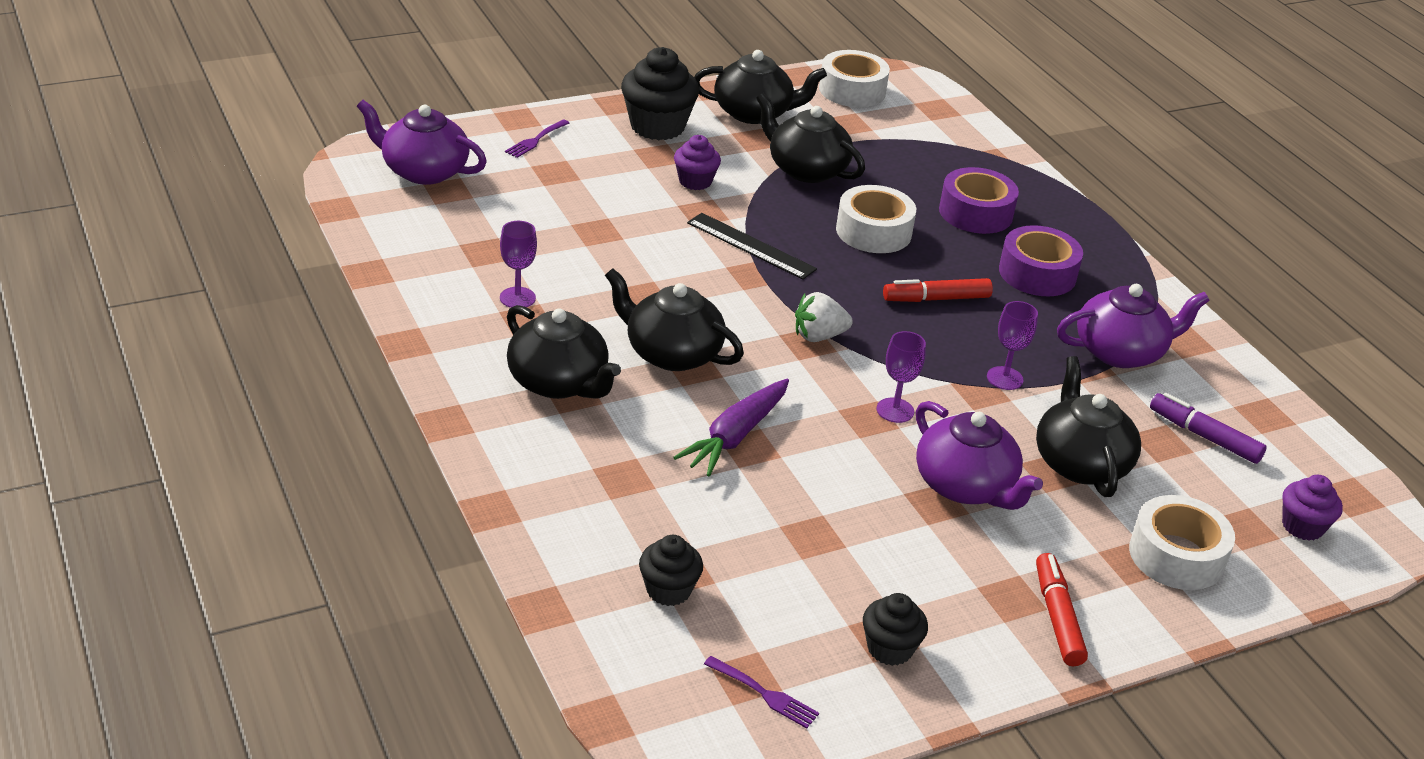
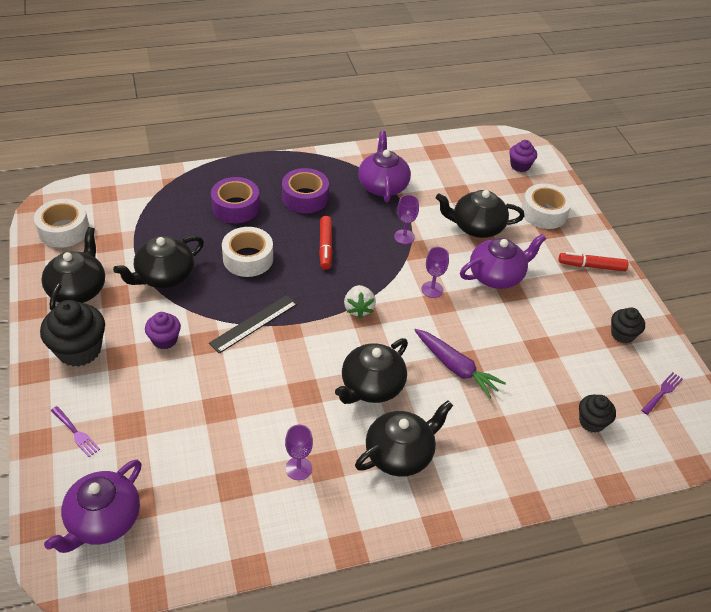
camera: 80 degrees left, 10 degrees up
(1204, 436) = (454, 177): purple marker -> none

